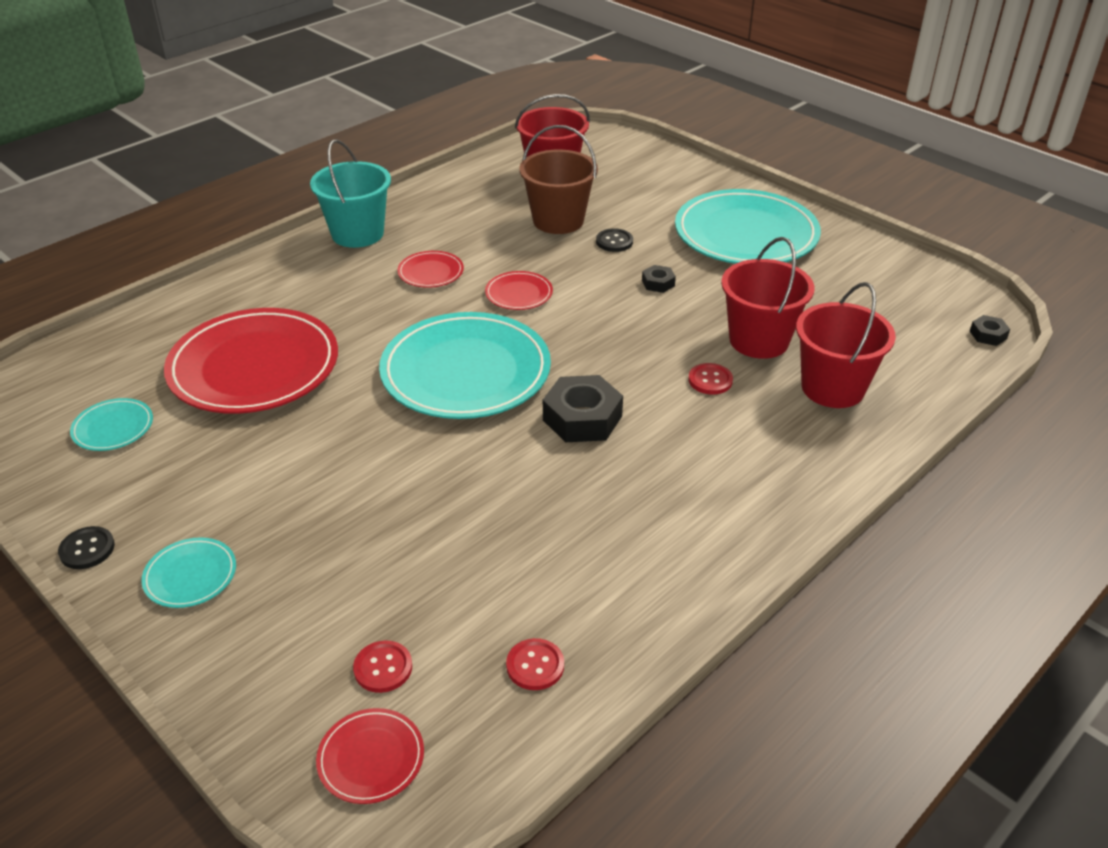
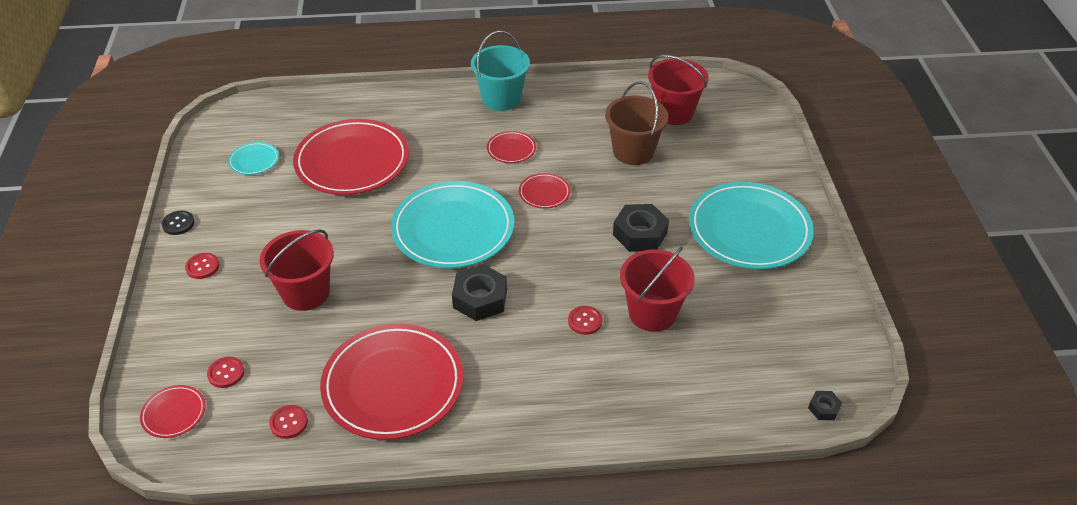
camera: 40 degrees right, 5 degrees up
(190, 576) = (202, 267): turquoise plate -> red button
(602, 551) = (393, 385): none -> red plate
(614, 241) = (650, 187): black button -> none
(658, 283) = (640, 234): black nut -> black nut, size x2.01
(832, 388) = (656, 375): red bucket -> red bucket (305, 293)

